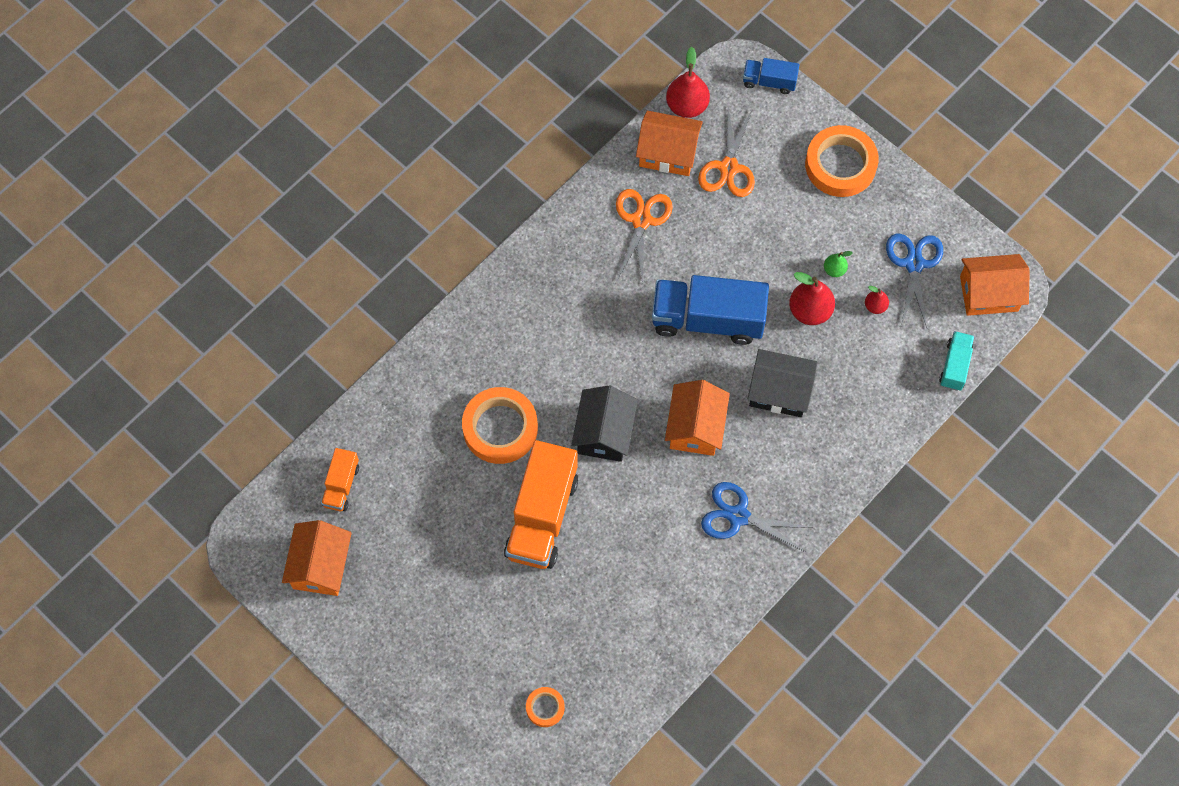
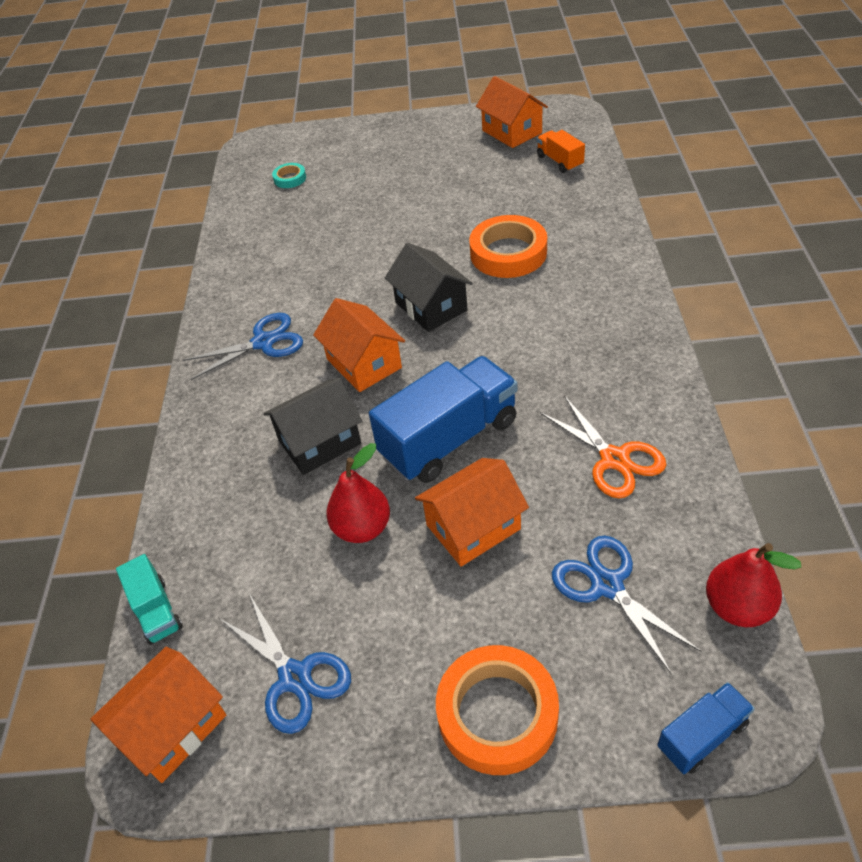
camera: 140 degrees right, 20 degrees down
(542, 516) = (411, 239): orange truck -> none
(545, 708) = (290, 178): orange tape -> turquoise tape
(668, 153) = (681, 540): orange house -> orange house (473, 527)
(728, 167) = (607, 585): orange scissors -> blue scissors
(834, 270) = (378, 588): green pear -> none
(875, 306) = (298, 592): red pear -> none

